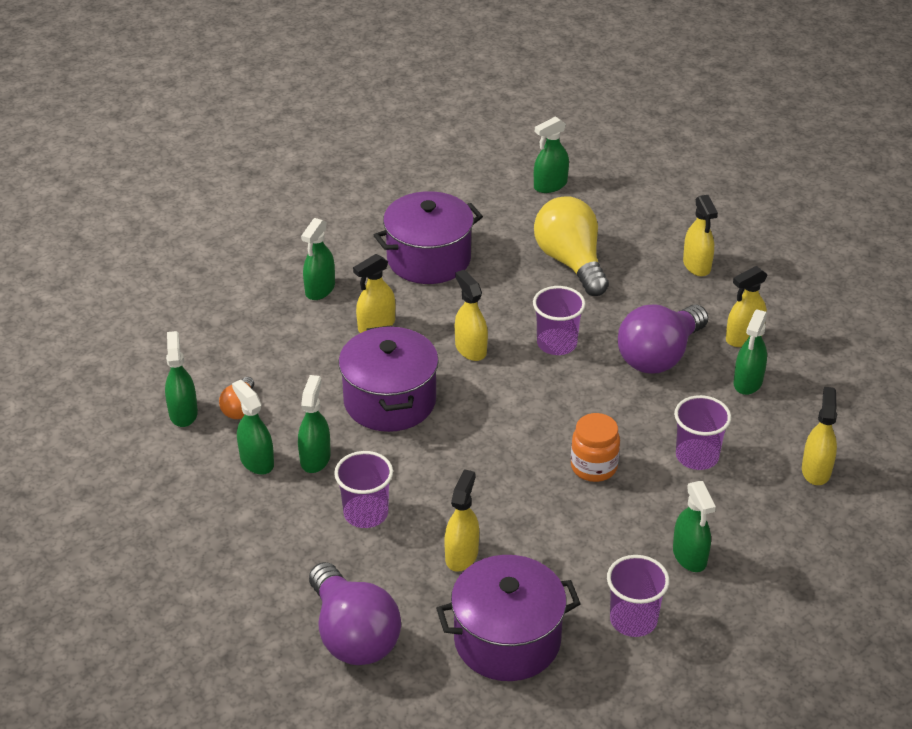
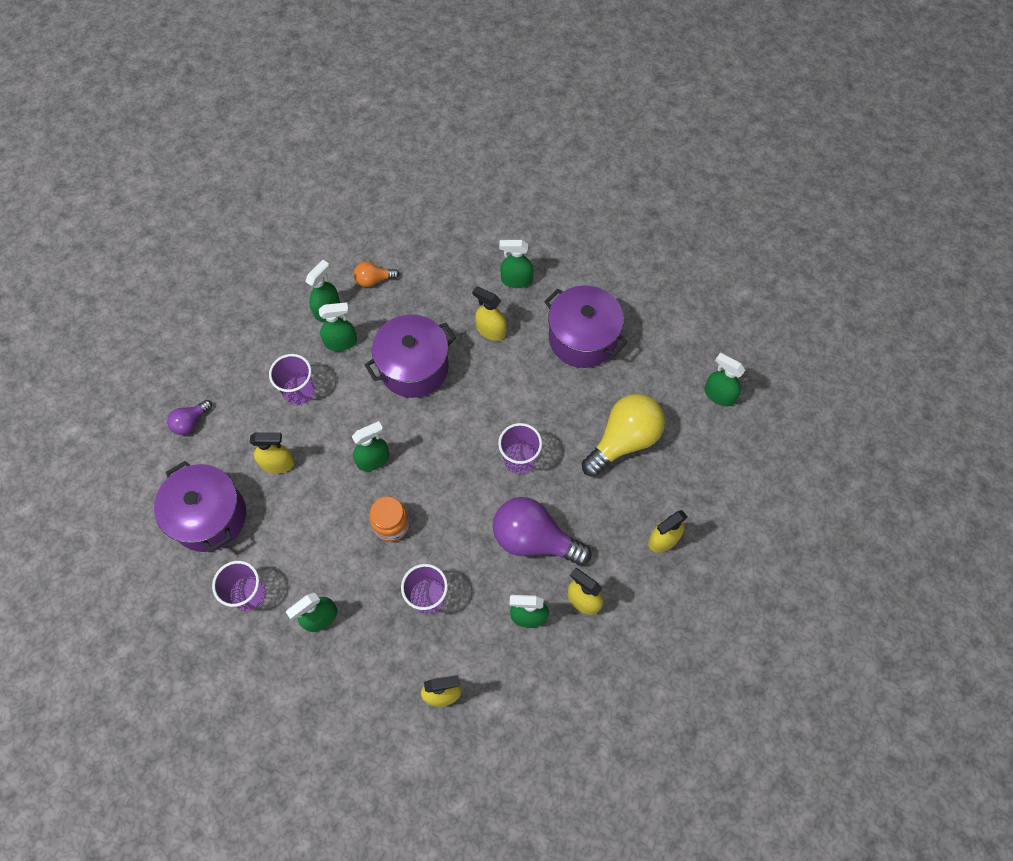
camera: 70 degrees right, 25 degrees up
(183, 413) = (358, 249): green spray bottle -> green spray bottle (373, 459)
(353, 635) = (191, 422): purple light bulb -> purple light bulb, size x0.50
(470, 349) = (489, 401): yellow spray bottle -> none

